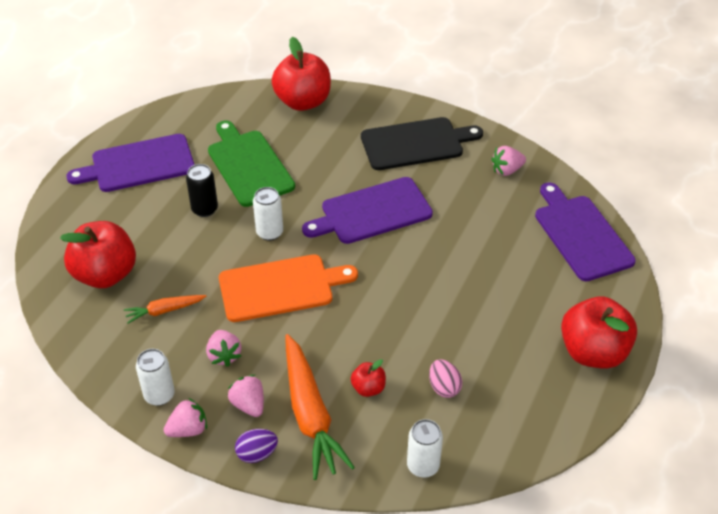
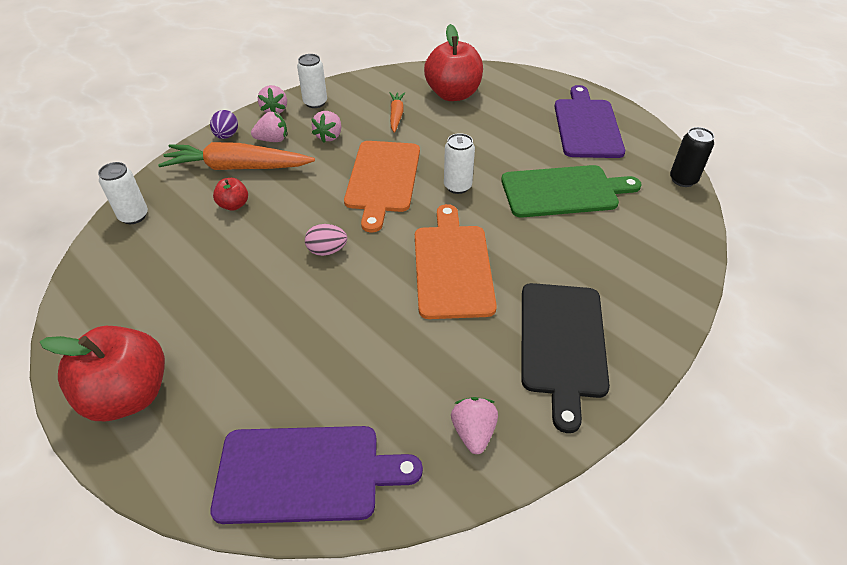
camera: 110 degrees right, 0 degrees up
(204, 209) = (508, 153): black can -> black can (683, 180)
(224, 355) = (329, 136): pink strawberry -> pink strawberry turned 75 degrees counterclockwise
(303, 101) = (672, 256): red apple -> none
(372, 212) = (452, 266): purple cutting board -> orange cutting board
(444, 387) = (193, 253): pink egg -> pink egg (327, 251)

